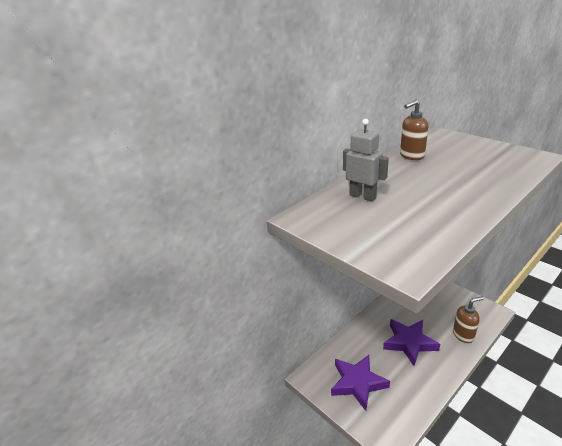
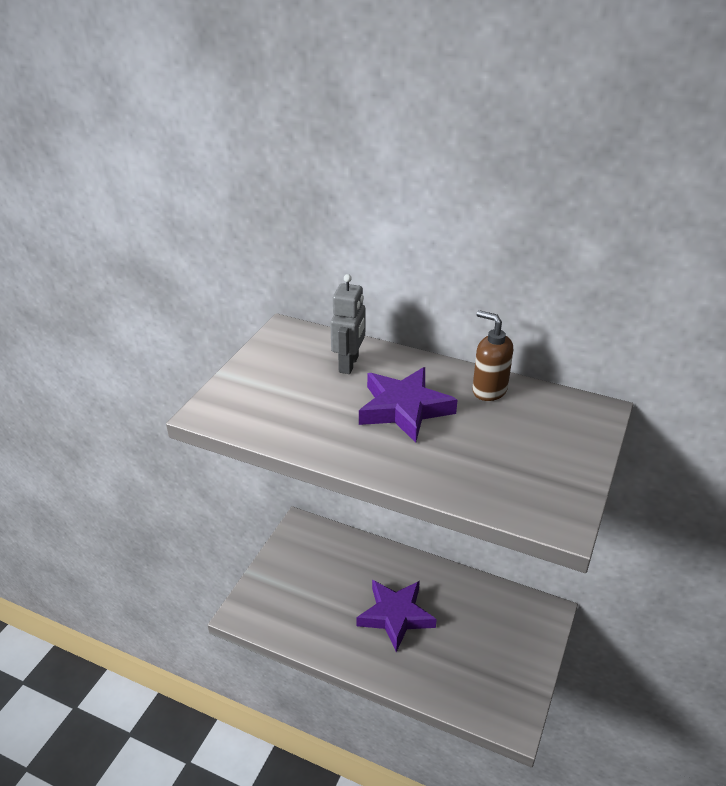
camera: 65 degrees right, 5 degrees up
(357, 383) = (308, 572): purple star -> purple star (404, 409)
(463, 335) = (441, 681): brown soap dispenser -> none

